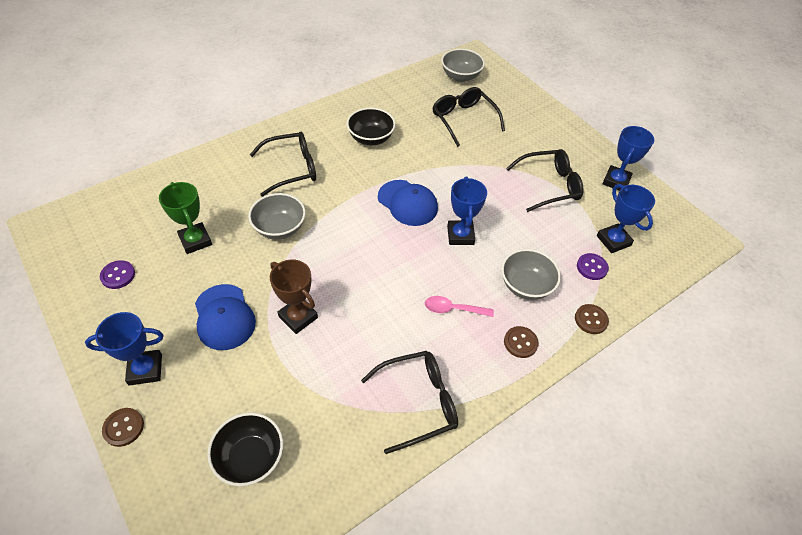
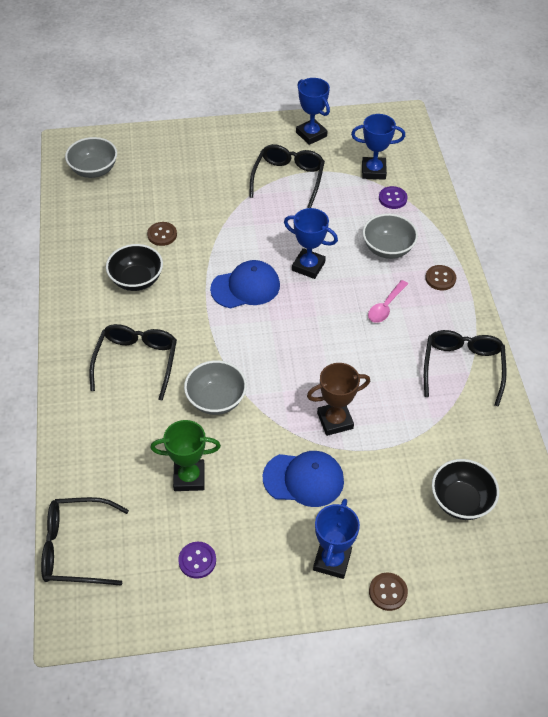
camera: 60 degrees left, 0 degrees up
(463, 120) = (161, 197): black glasses -> black glasses (76, 547)
(591, 320) = (441, 225): brown button -> brown button (162, 235)

